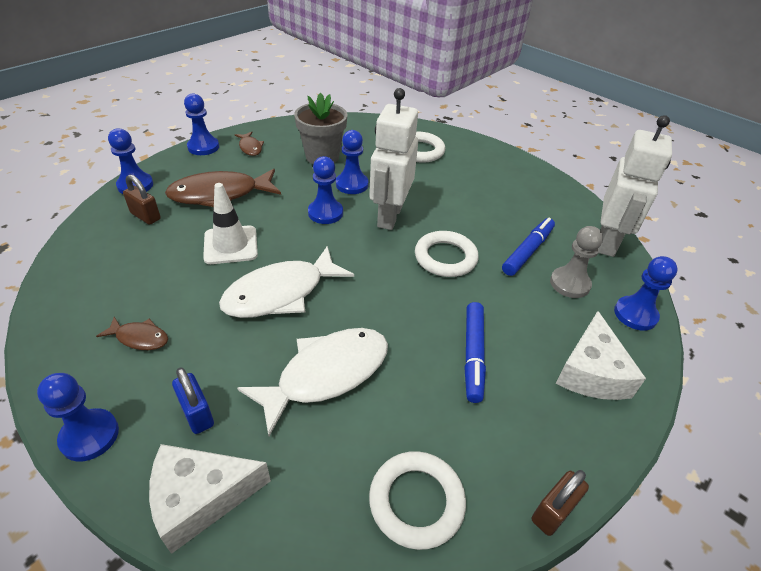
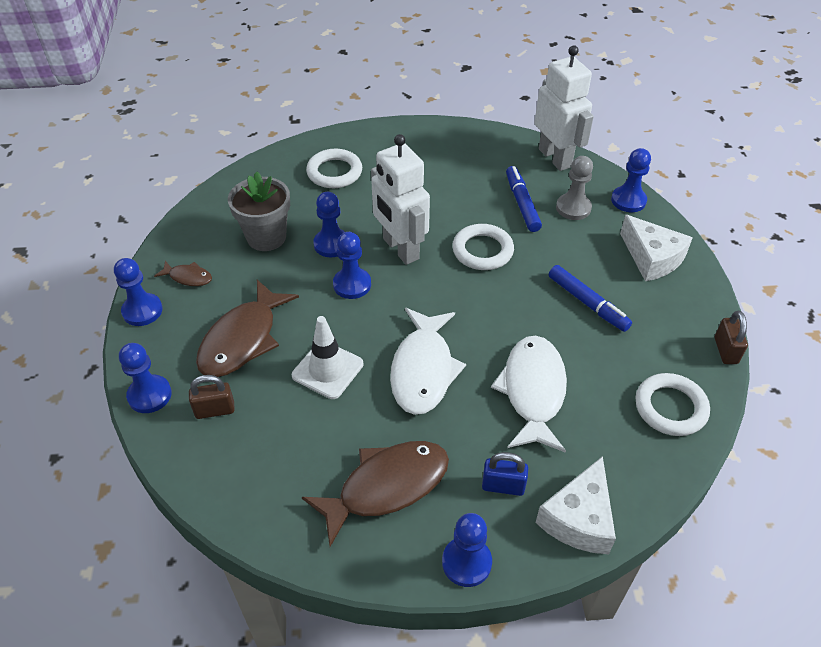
camera: 45 degrees left, 5 degrees up
(140, 338) = (386, 487): brown fish -> brown fish, size x2.09

